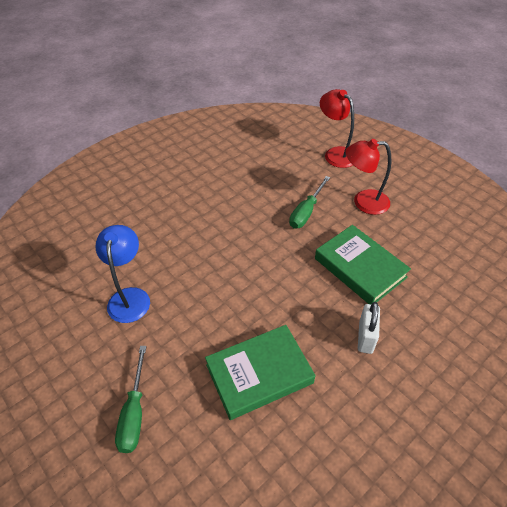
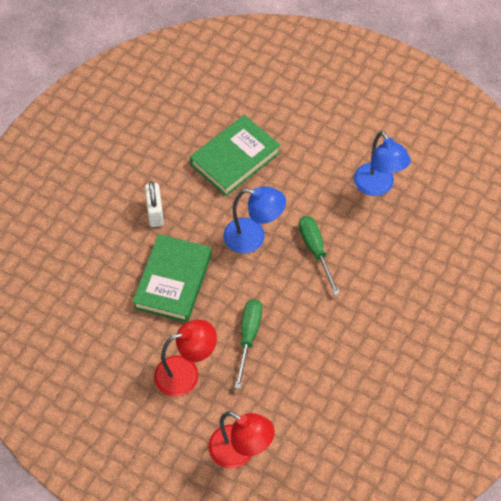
camera: 160 degrees right, 10 degrees up
(134, 413) = (315, 107): green screwdriver -> green screwdriver (315, 250)
(272, 284) = (253, 237): none -> blue lamp
(360, 268) = (173, 281): green book -> green book turned 75 degrees clockwise

